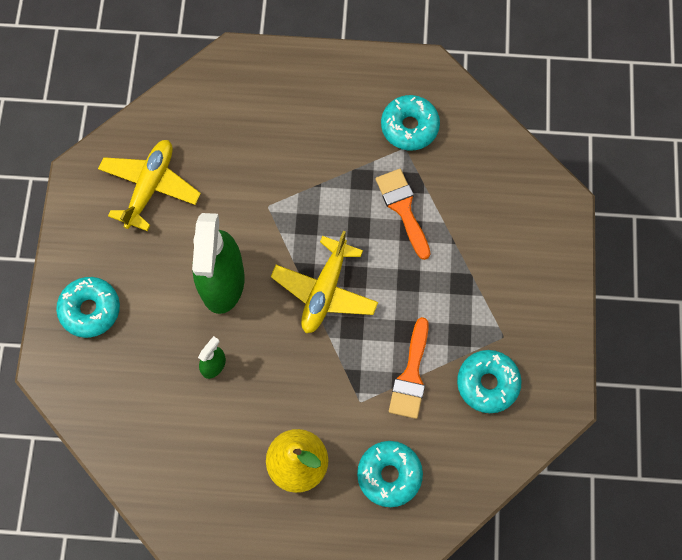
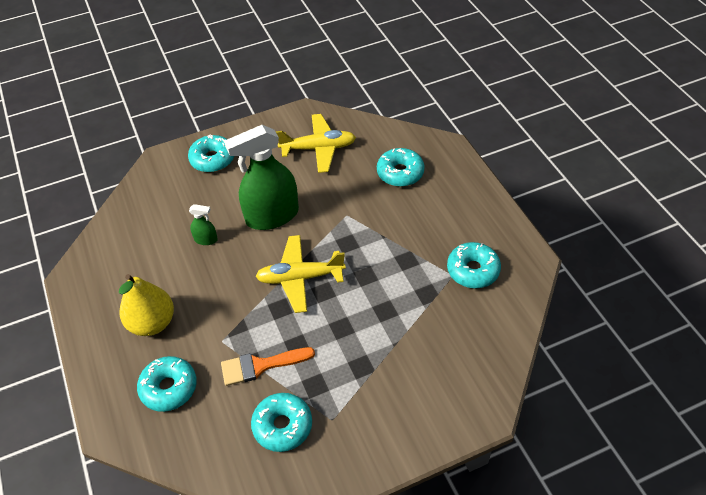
camera: 65 degrees right, 20 degrees down
(242, 123) = (400, 173): none -> turquoise donut
(403, 208) = (400, 297): orange brush -> none

